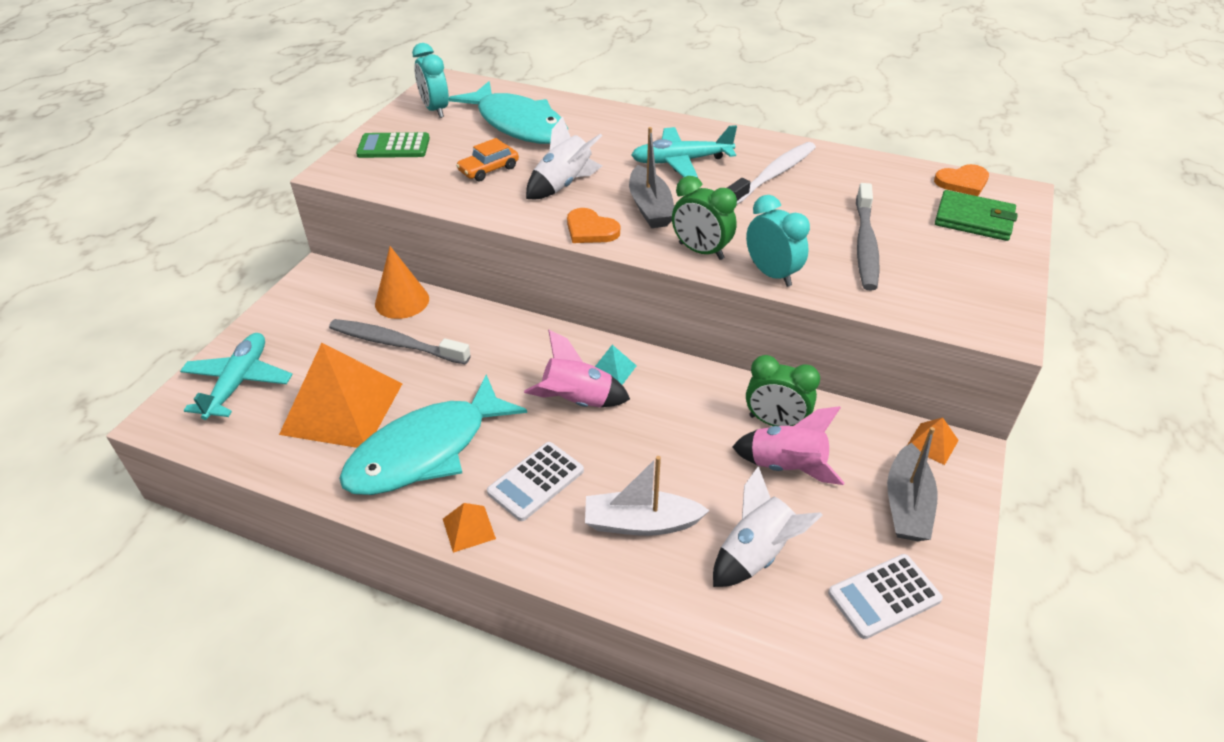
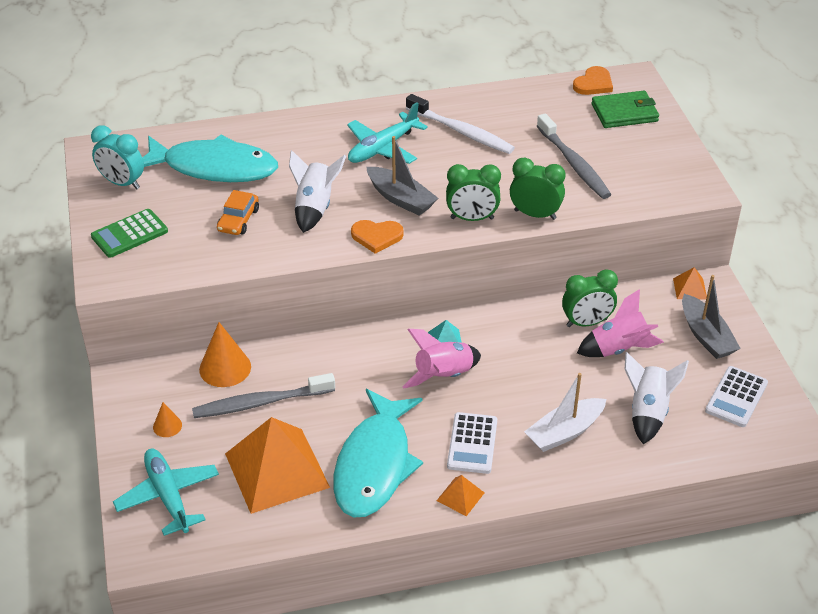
camera: 35 degrees left, 0 degrees up
(306, 325) = (167, 426): none -> orange cone
(771, 274) = (535, 214): turquoise clock -> green clock
(773, 175) = (461, 132): white toothbrush -> white toothbrush turned 120 degrees clockwise

